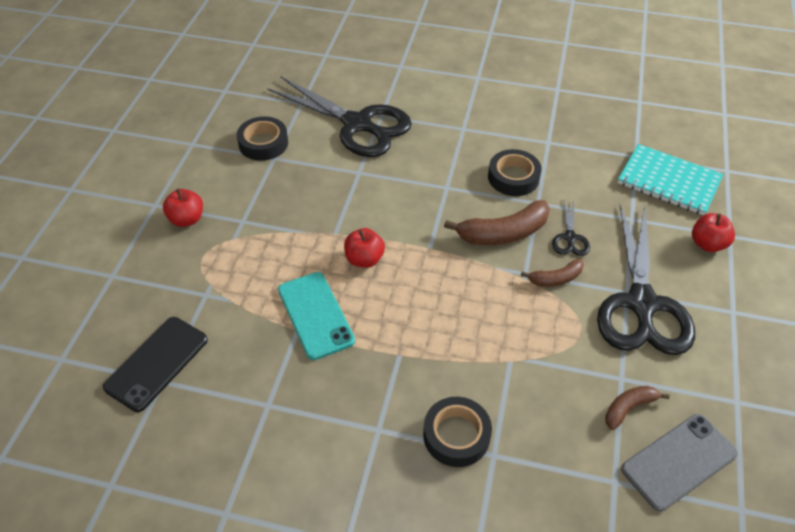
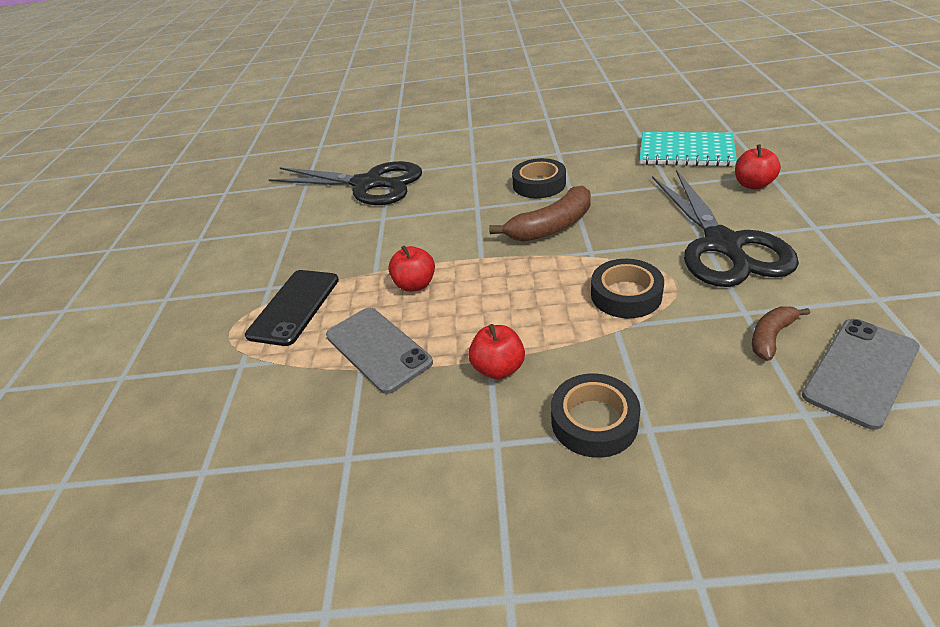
camera: 10 degrees left, 10 degrees down
(156, 363) = (191, 453): black phone -> black phone (294, 307)
(187, 219) = (204, 302): red apple -> red apple (498, 368)
(263, 143) = (275, 221): black tape -> black tape (626, 295)
(315, 315) = (378, 349): turquoise phone -> grey phone
(555, 278) = (624, 248): brown banana -> none
(570, 237) = (619, 213): black scissors -> none

